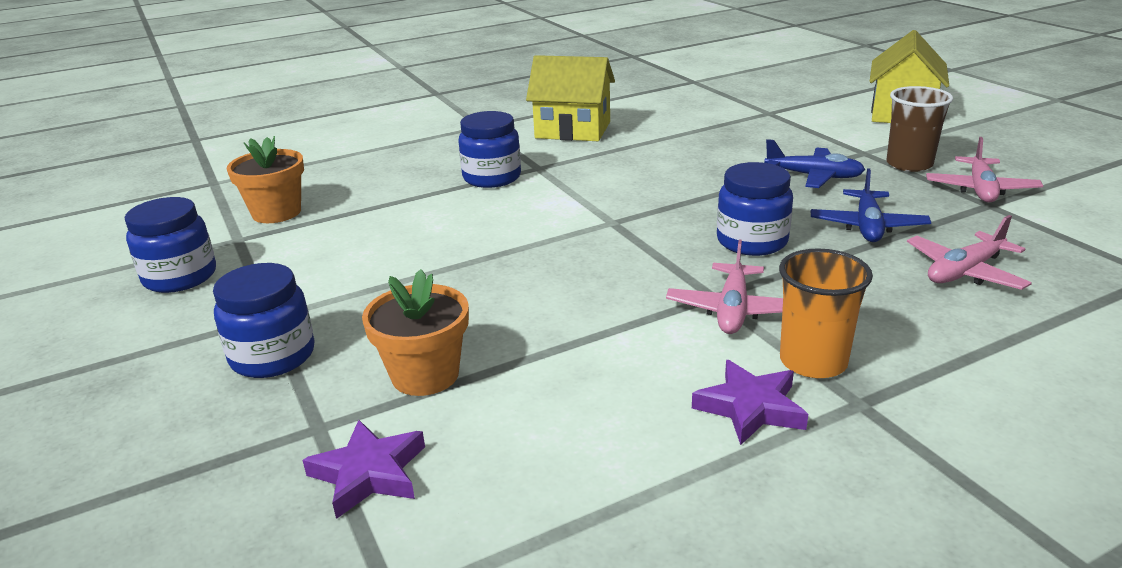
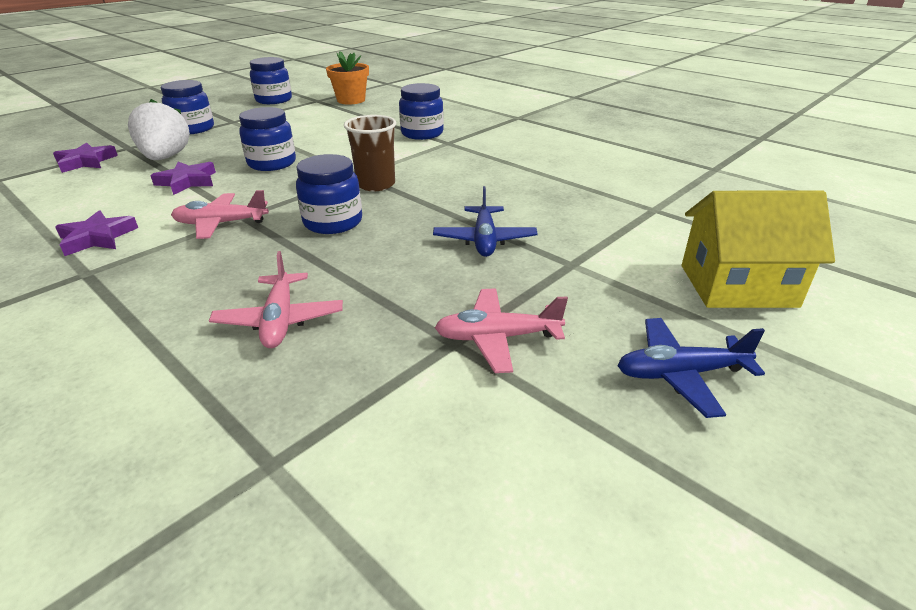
camera: 70 degrees right, 5 degrees up
(425, 375) = (165, 158): orange flower pot -> white strawberry
(529, 277) = (272, 163): none -> blue jar
(561, 345) = (187, 181): none -> purple star
(573, 130) = (532, 142): yellow house -> none
(813, 362) = (143, 254): orange cup -> none
(867, 226) = (374, 269): blue plane -> blue plane (680, 374)
(909, 164) = (551, 291): brown cup -> brown cup (376, 184)
(964, 272) = (280, 320): pink plane -> pink plane turned 135 degrees counterclockwise

